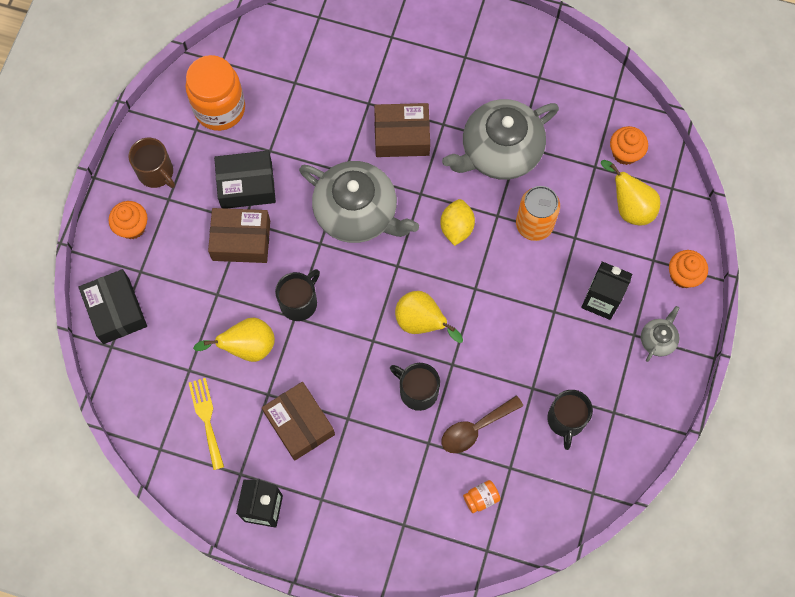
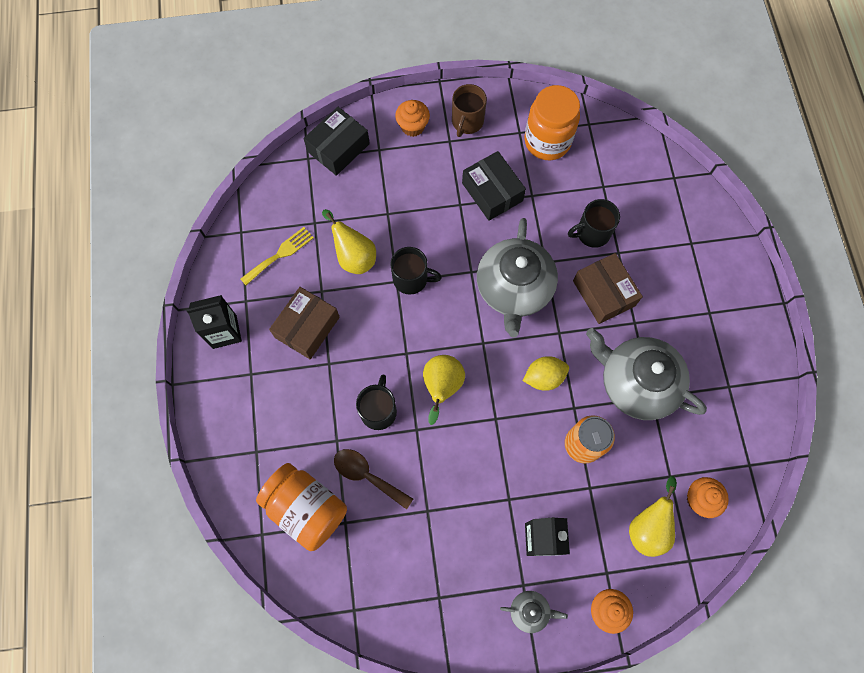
camera: 65 degrees right, 0 degrees up
(241, 240) = (442, 210): brown box -> none
(481, 498) = (306, 508): orange jar -> orange jar, size x2.46
(566, 420) = (411, 555): black mug -> black mug (592, 233)

